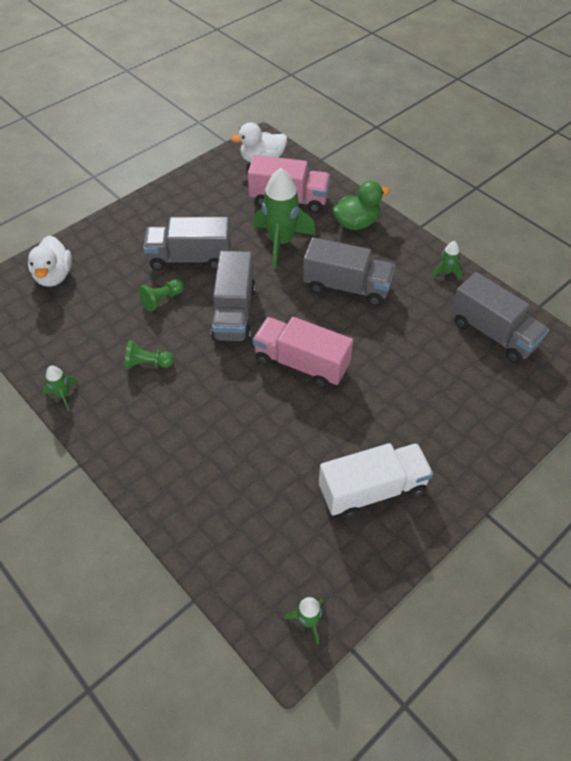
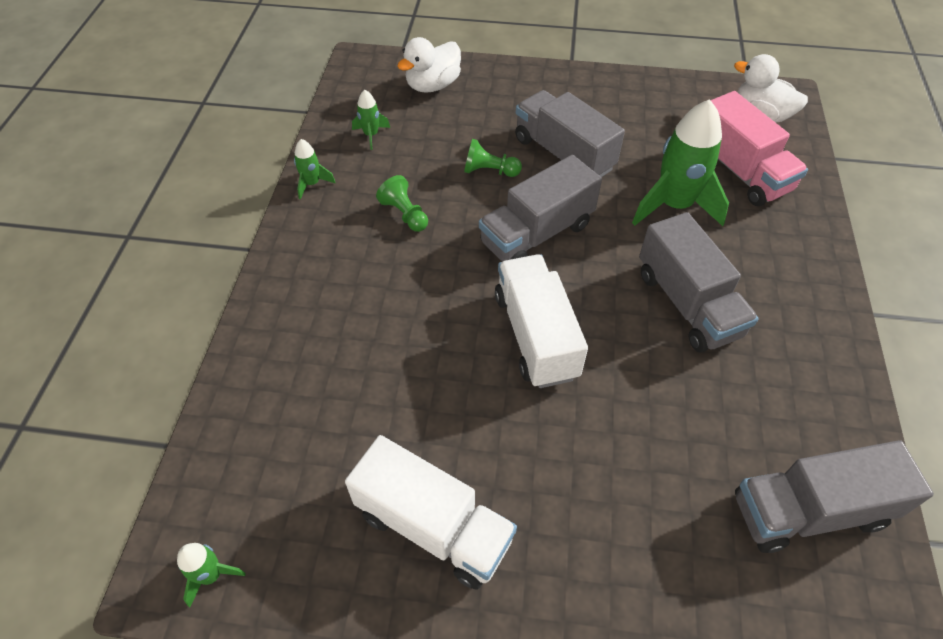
camera: 50 degrees right, 0 degrees up
(301, 363) = (535, 335): pink truck -> white truck
(356, 223) = (788, 249): green duck -> none
(446, 272) = (836, 389): green rocket -> green rocket (371, 135)
(493, 333) = (809, 511): grey truck -> grey truck turned 75 degrees clockwise

